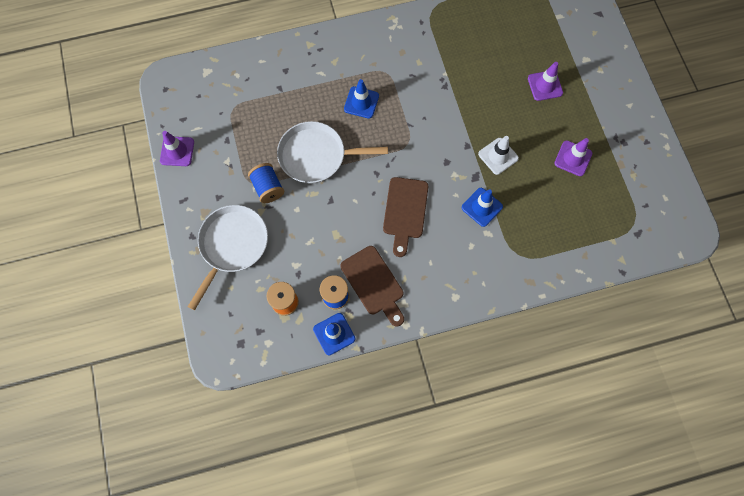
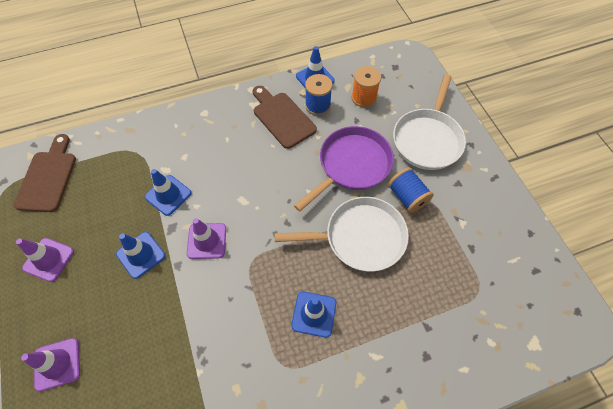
camera: 175 degrees right, 10 degrees down
(177, 151) = (524, 229): purple traffic cone -> purple traffic cone (207, 241)
(312, 223) = (351, 165): none -> purple pan
(405, 211) = (253, 184): brown cutting board -> brown cutting board (48, 177)
(498, 156) = (141, 255): white traffic cone -> blue traffic cone

